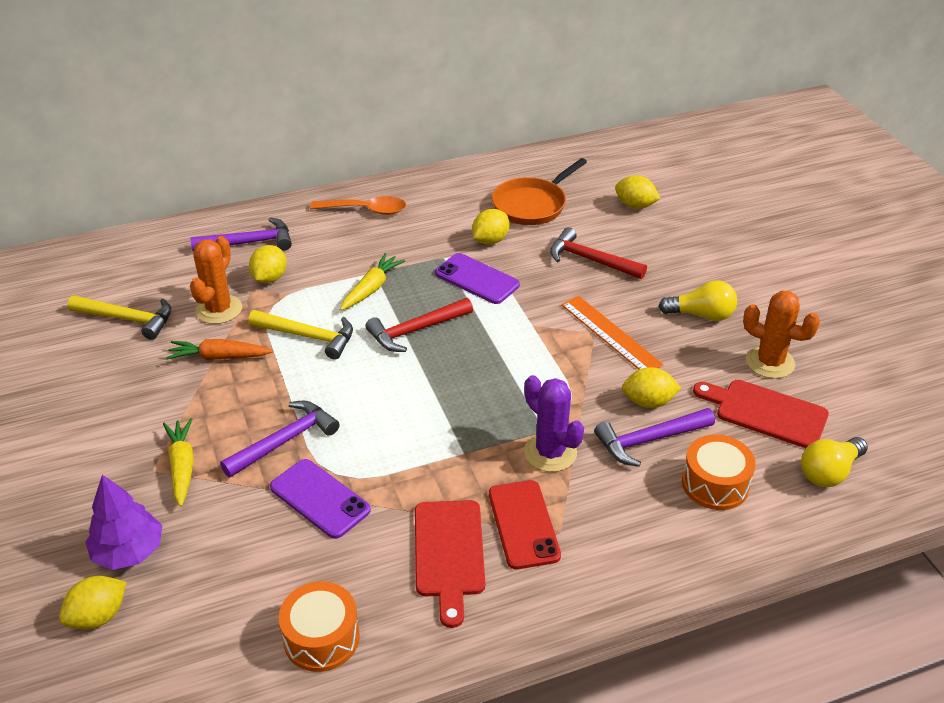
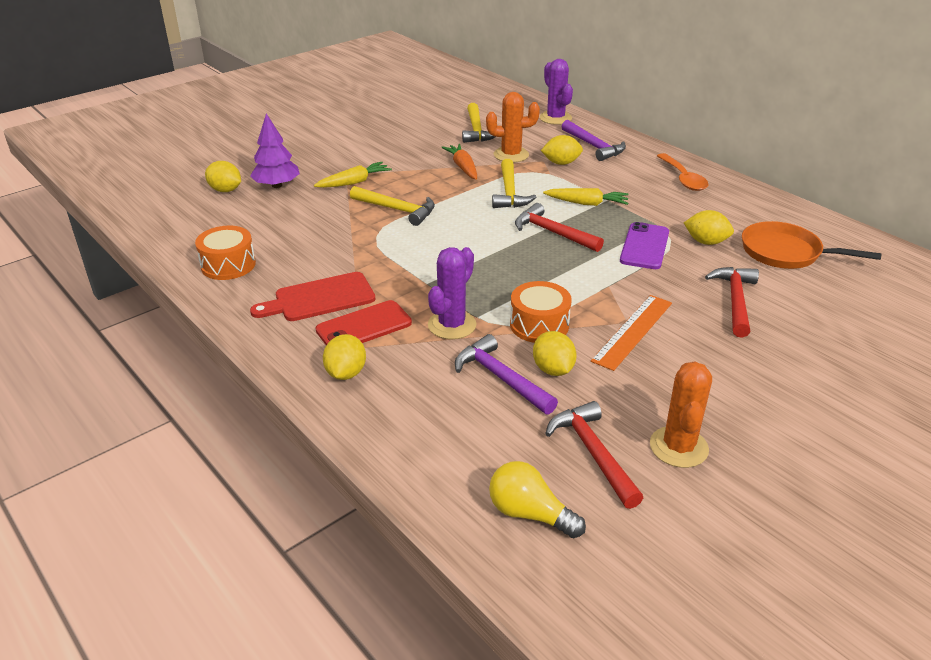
camera: 70 degrees right, 5 degrees down
(153, 247) = (555, 118): none -> purple cactus
(285, 440) = (397, 210): purple hammer -> yellow hammer
(319, 499) = (349, 235): purple phone -> none
(635, 206) = (859, 313): yellow lemon -> yellow lemon (346, 373)
(701, 315) = (715, 385): yellow light bulb -> none
(715, 484) = (466, 429): orange drum -> orange drum (539, 325)
(766, 412) = (593, 453): red cutting board -> red hammer

